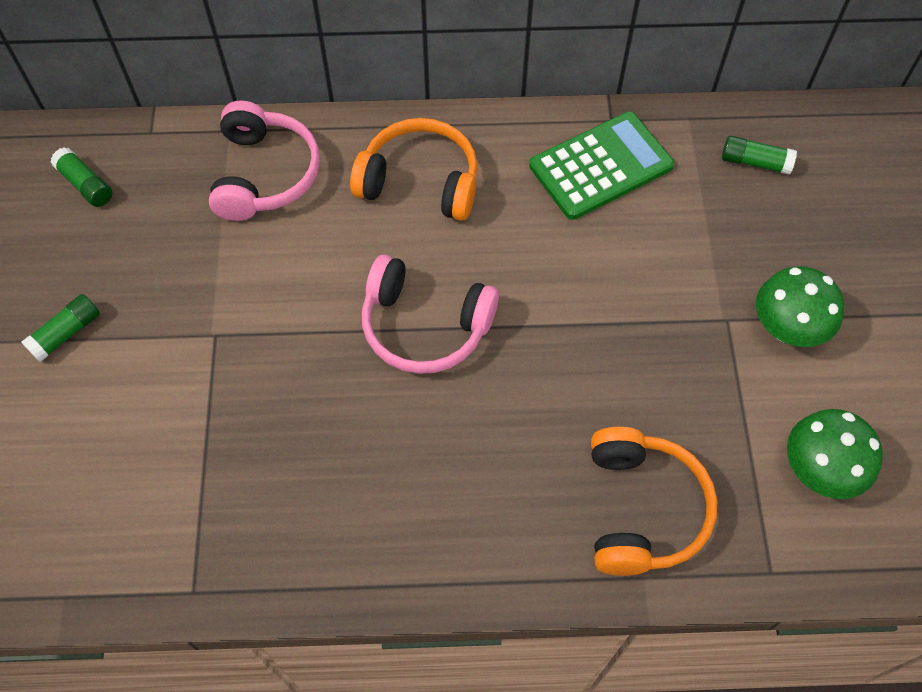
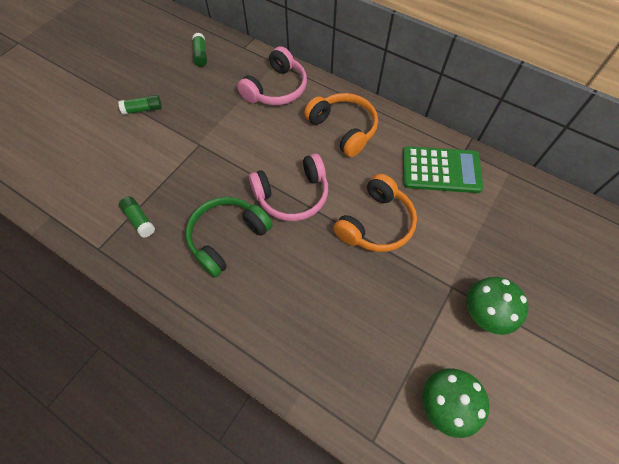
camera: 35 degrees right, 0 degrees up
(380, 446) = (227, 238): none -> green headphones
(425, 326) = (292, 195): pink headphones -> pink headphones turned 75 degrees counterclockwise
(642, 509) = (328, 355): orange headphones -> orange headphones (376, 223)
(755, 162) = (531, 215): green glue stick -> green glue stick (139, 220)

